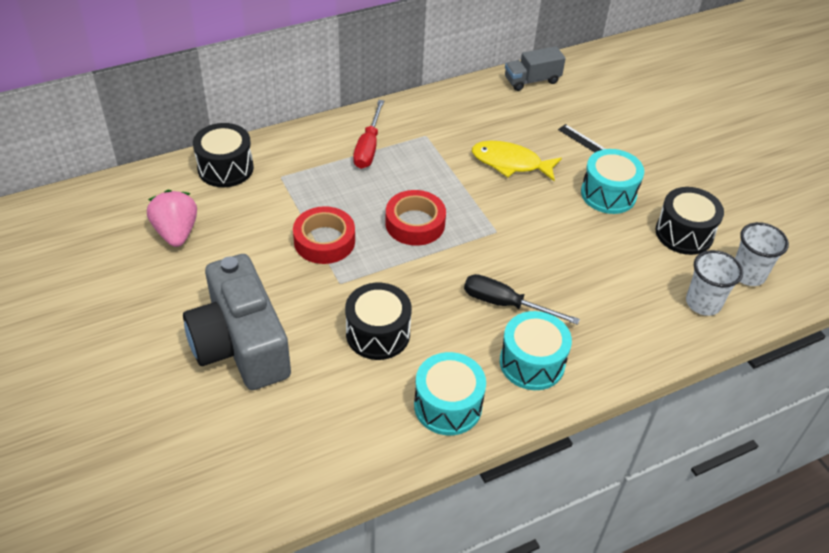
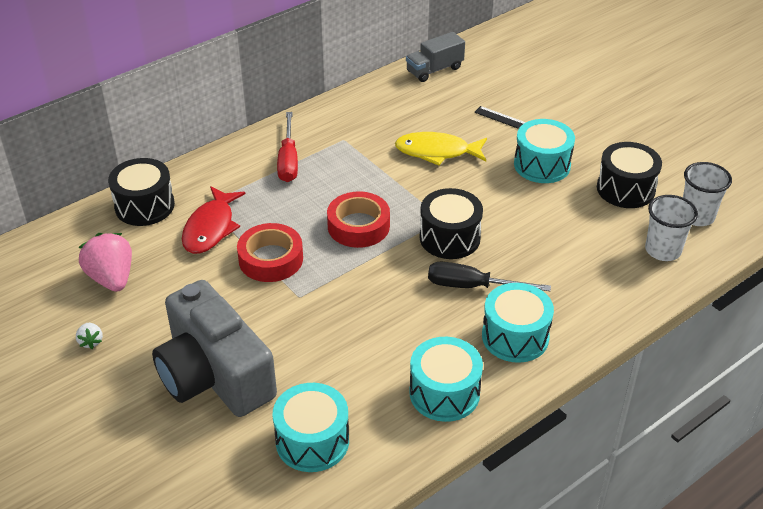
camera: 10 degrees left, 5 degrees down
(140, 290) = (91, 342): none -> white strawberry
(278, 200) = (211, 228): none -> red fish
(311, 427) = (312, 441): none -> turquoise drum
(378, 334) = (353, 338): black drum -> black drum (450, 238)

